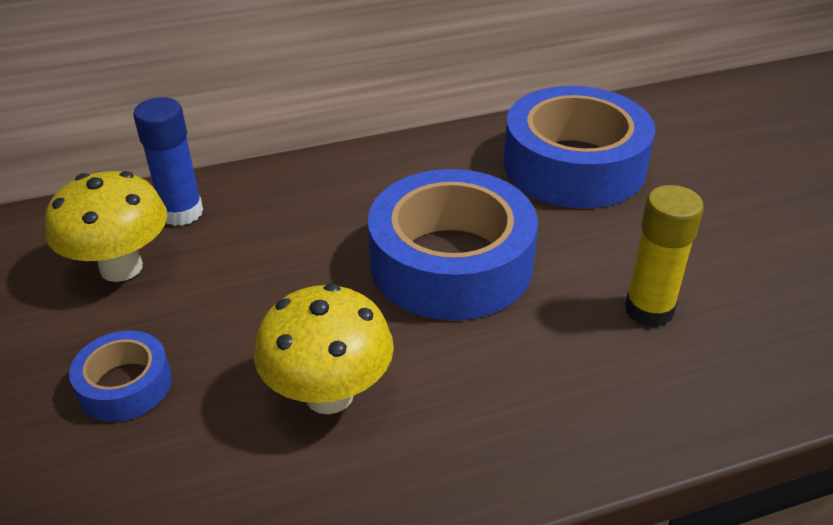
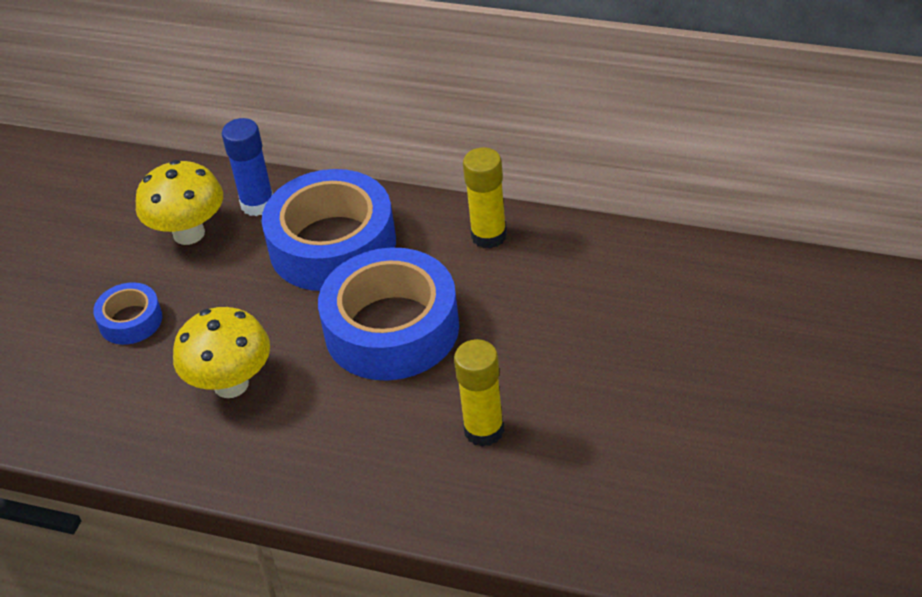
camera: 40 degrees right, 5 degrees up
(454, 155) = (489, 236): none -> yellow glue stick
(574, 165) = (571, 287): blue tape -> blue tape (332, 245)

